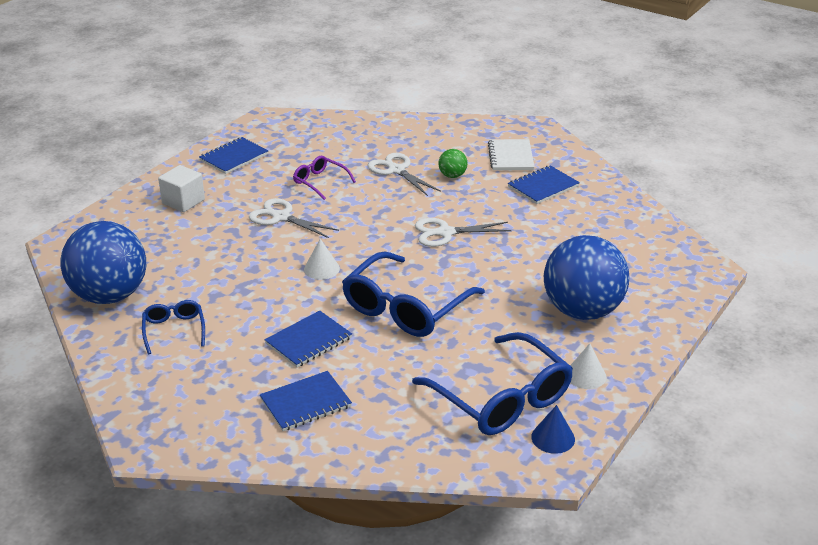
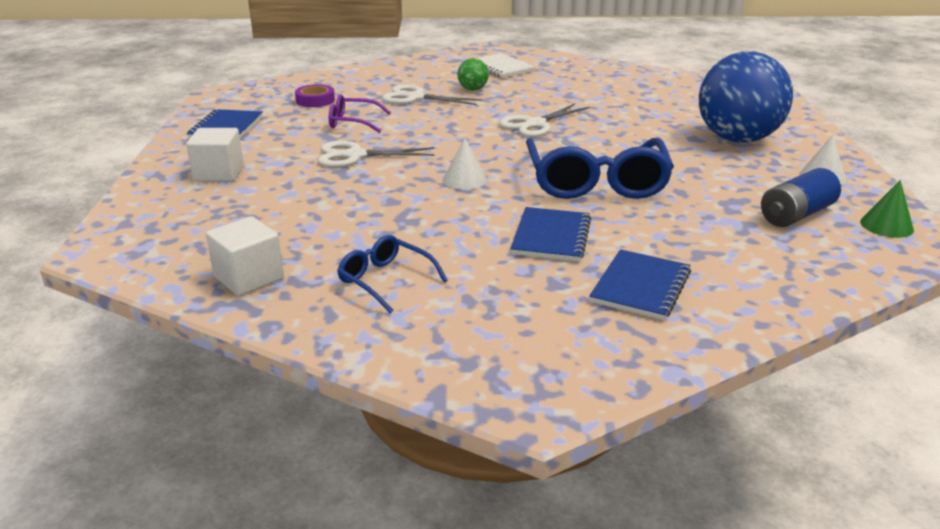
camera: 35 degrees left, 5 degrees down
(110, 295) = (248, 278): blue ball -> white cube
(322, 148) = (315, 100): none -> purple tape
(501, 398) = (796, 215): blue glasses -> blue battery
(543, 186) = (560, 78): blue notebook -> none
(553, 438) = (886, 225): blue cone -> green cone

